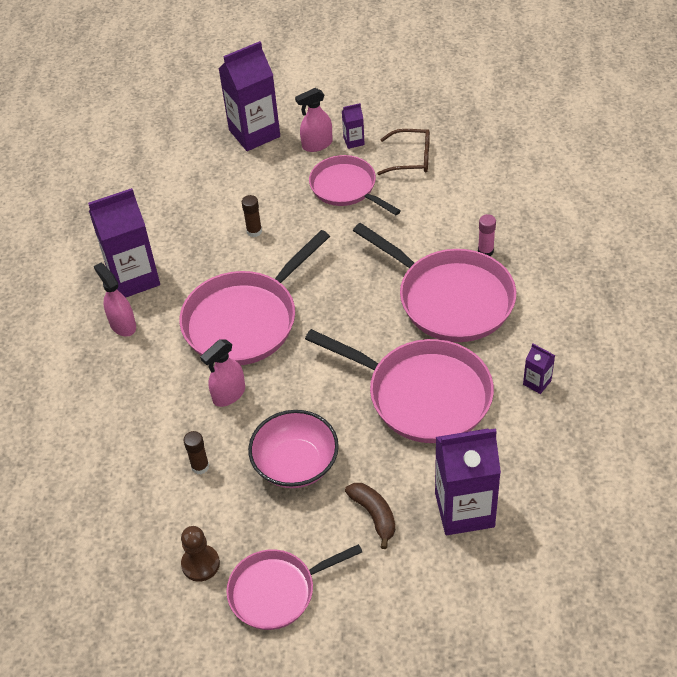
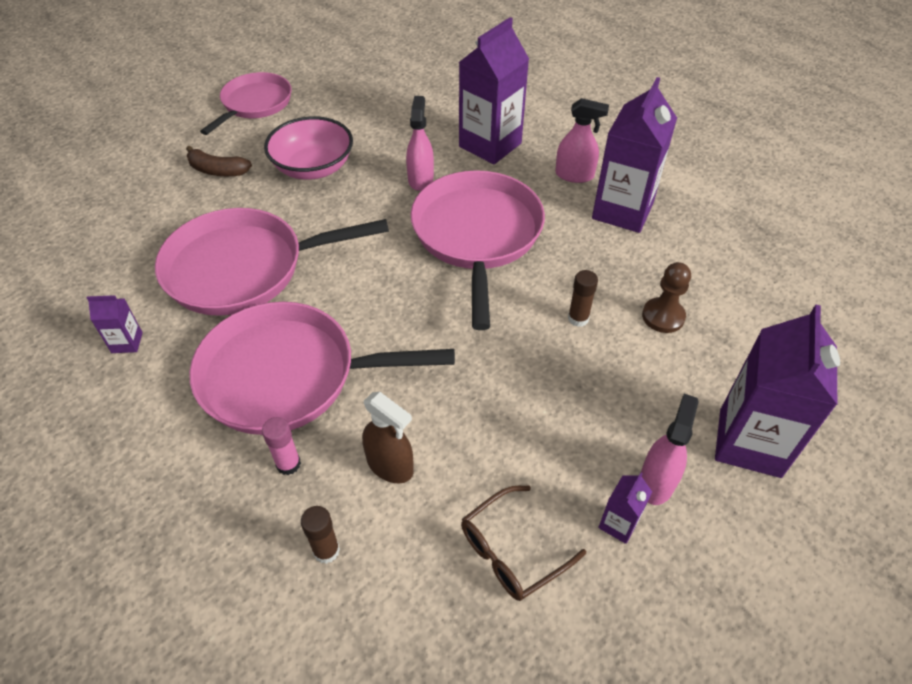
camera: 135 degrees right, 0 degrees up
(200, 466) = (386, 131): brown glue stick -> brown glue stick (326, 550)
(200, 564) = (323, 91): brown pawn -> brown pawn (663, 316)
(346, 188) = (545, 440): pink pan -> none
(434, 221) = (390, 465): none -> brown spray bottle
(464, 510) = (140, 209): purple carton -> purple carton (490, 145)

